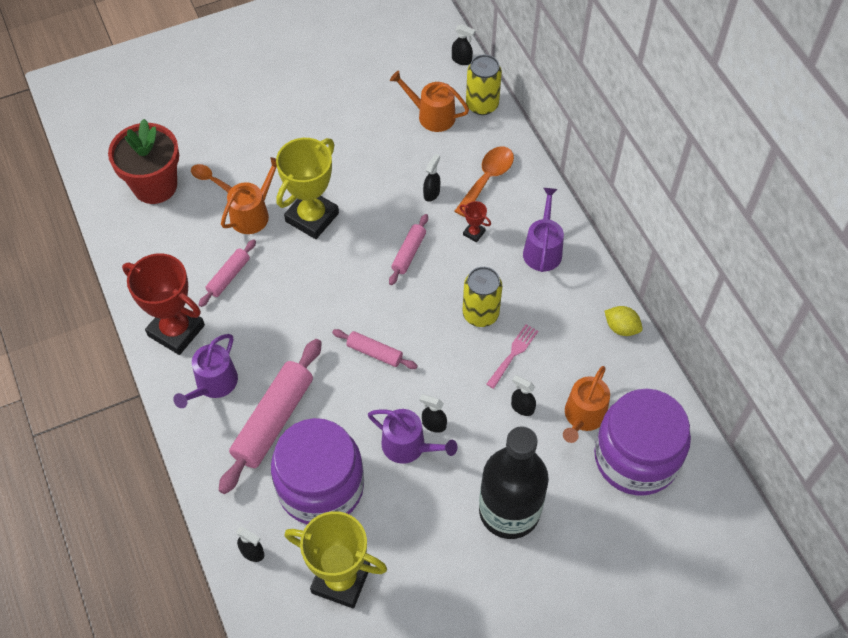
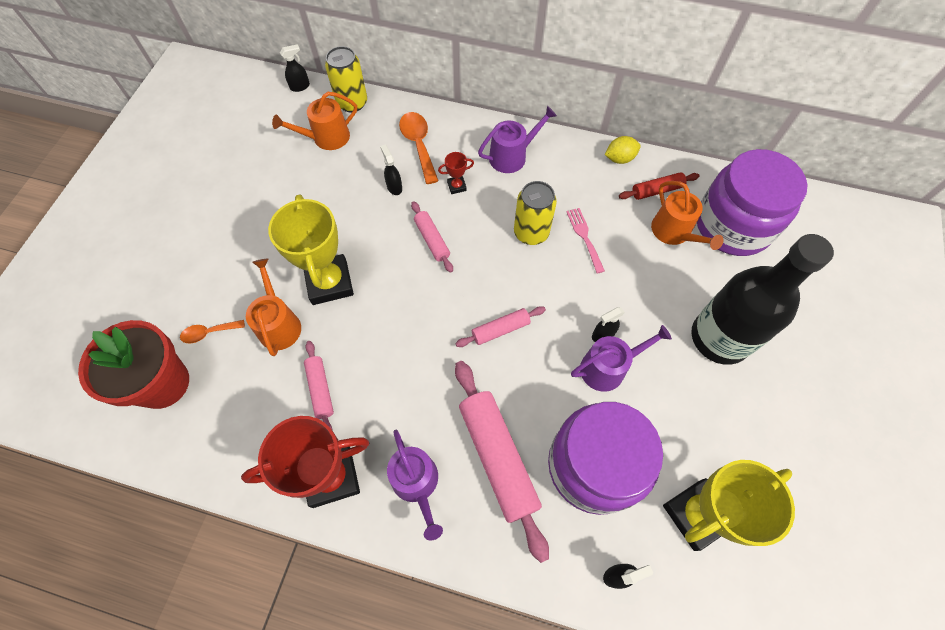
camera: 50 degrees left, 5 degrees up
(522, 407) = (635, 265): black spray bottle -> none
(543, 249) = (512, 156): purple watering can -> purple watering can turned 105 degrees clockwise
(615, 377) = (657, 190): none -> red rolling pin

